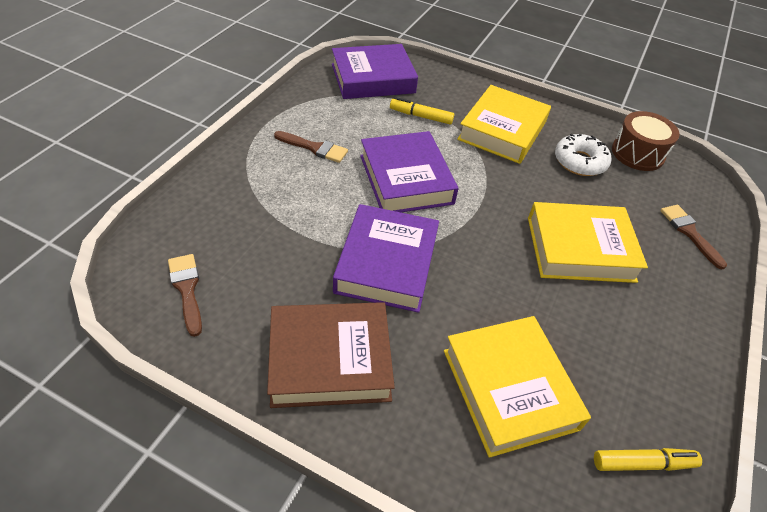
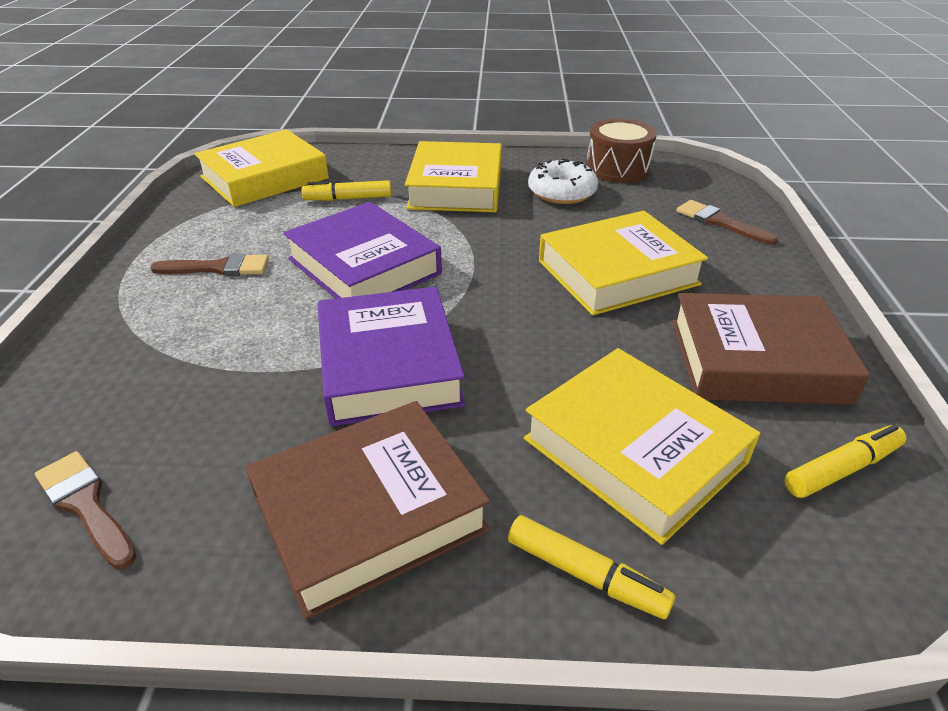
camera: 20 degrees left, 10 degrees down
(373, 79) = (264, 178): purple book -> yellow book
(432, 454) = (586, 575): none -> yellow marker
(638, 359) = (757, 360): none -> brown book

